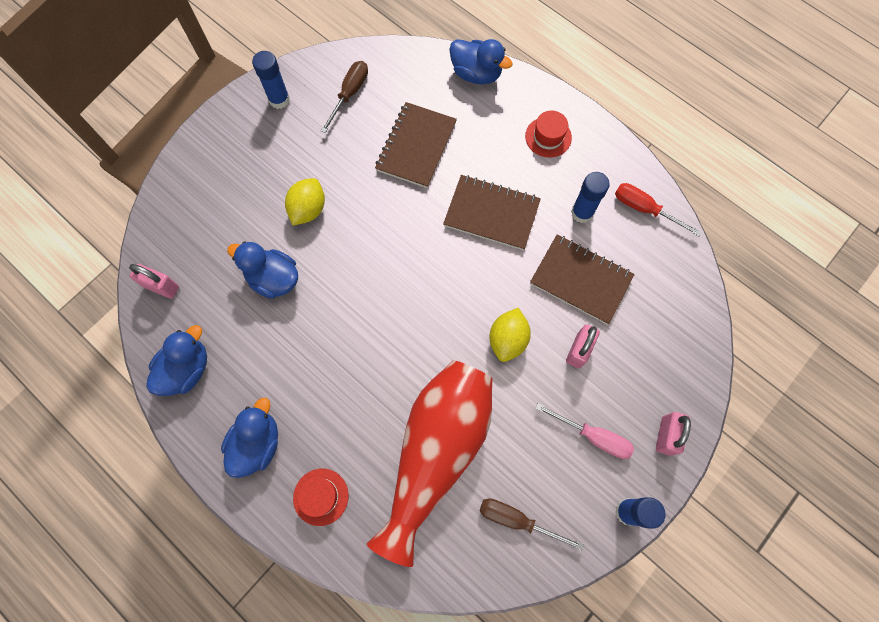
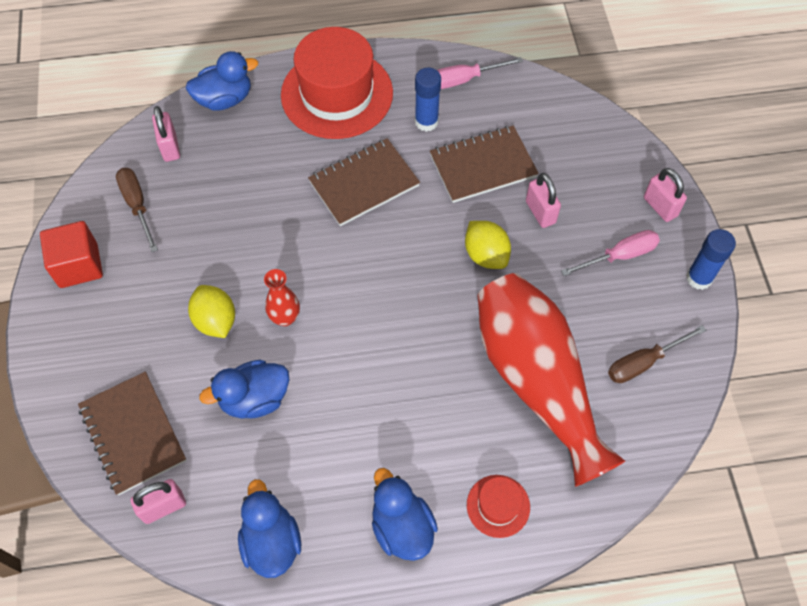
camera: 50 degrees left, 10 degrees down
(279, 99) = (78, 265): blue glue stick -> red cube
(346, 249) = (285, 318): none -> red vase
(409, 74) = (170, 147): none -> pink padlock
(416, 146) = (244, 192): brown notebook -> brown notebook (133, 434)
(548, 137) = (337, 94): red hat -> red hat, size x2.22
(644, 209) = (465, 79): red screwdriver -> pink screwdriver

